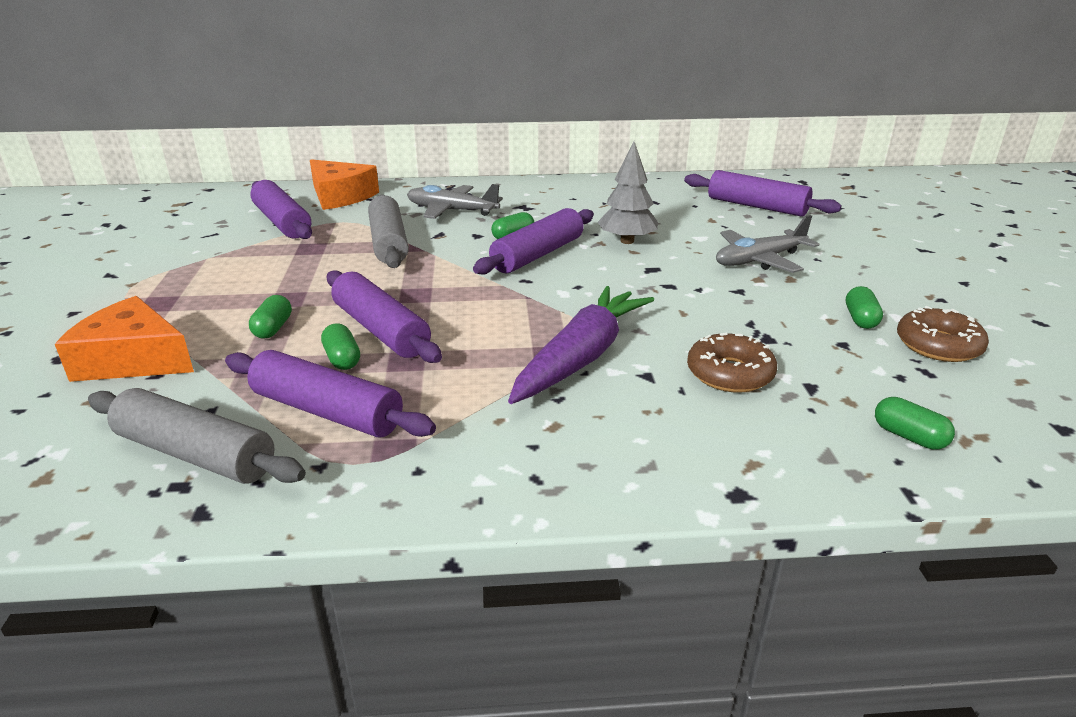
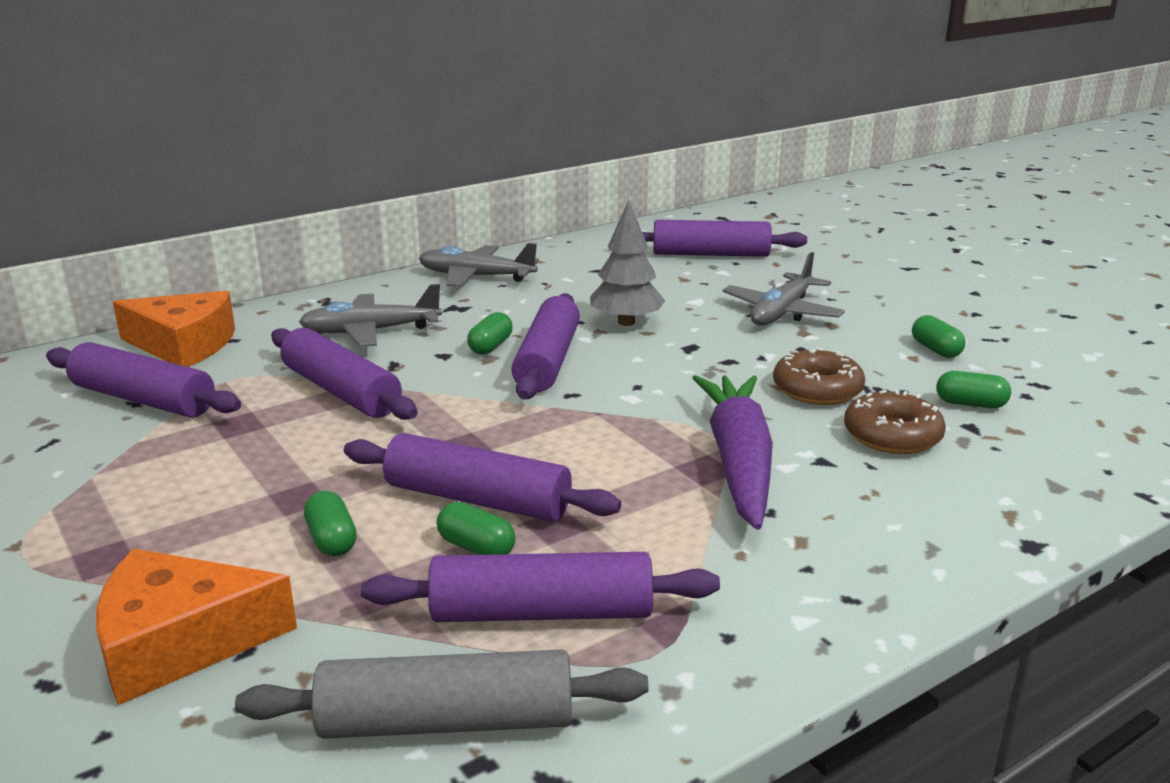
camera: 30 degrees left, 5 degrees down
(388, 243) = (341, 391): grey rolling pin -> purple rolling pin
(562, 189) = (475, 277): none -> grey plane
(909, 436) = (1092, 447): green capsule -> green capsule (970, 404)
(938, 345) = (1021, 358): brown donut -> brown donut (817, 389)

